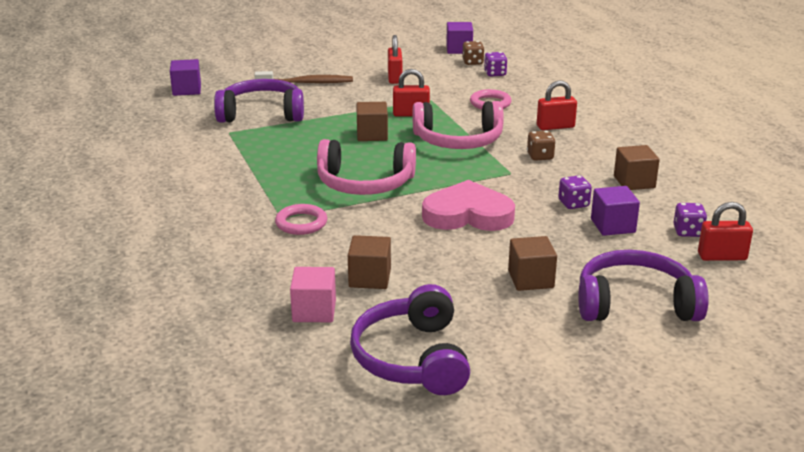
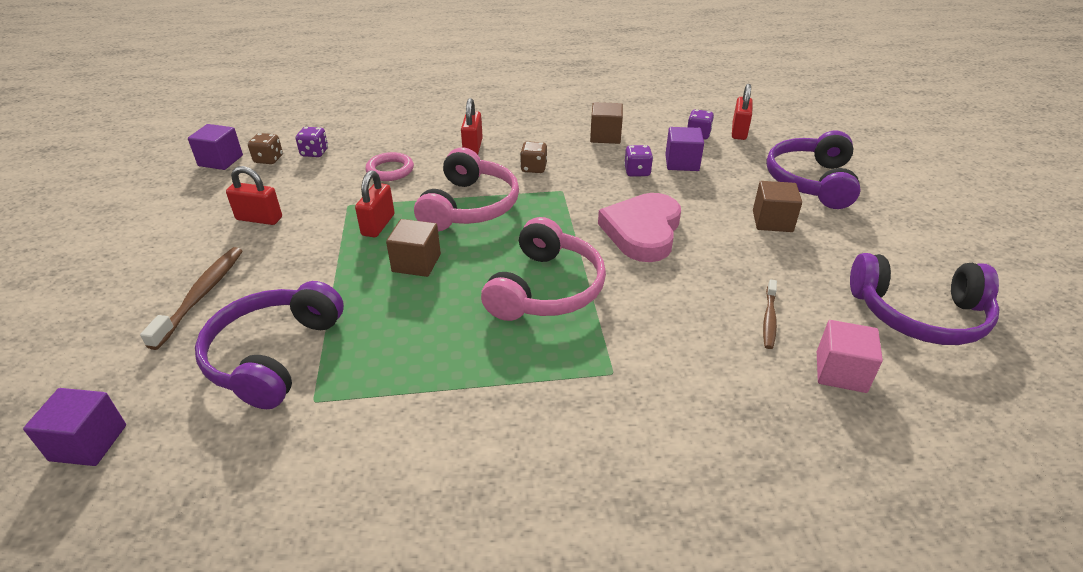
camera: 75 degrees left, 10 degrees up
(301, 223) = (633, 356): pink ring -> none
(370, 278) = (769, 319): brown cube -> brown toothbrush

